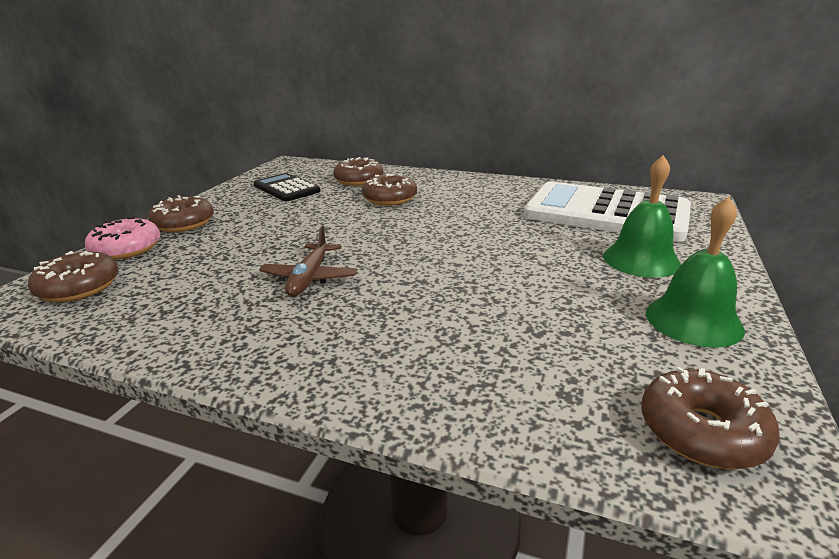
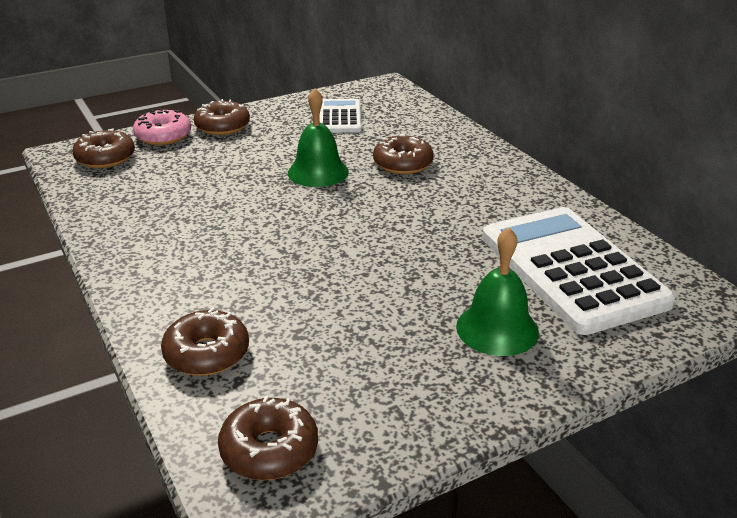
camera: 40 degrees right, 5 degrees up
(286, 188) = (339, 117): black calculator -> white calculator
(309, 278) = (230, 215): brown plane -> none
(359, 180) = (412, 131): brown donut -> brown donut (207, 353)
(693, 320) = (423, 395): green bell -> green bell (318, 172)

